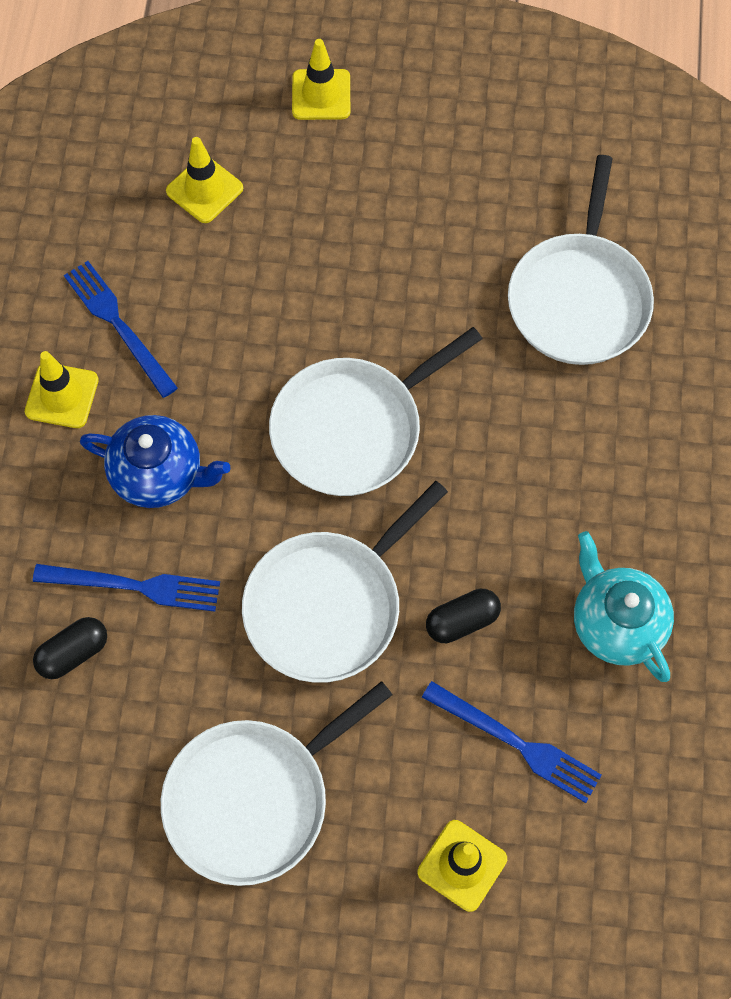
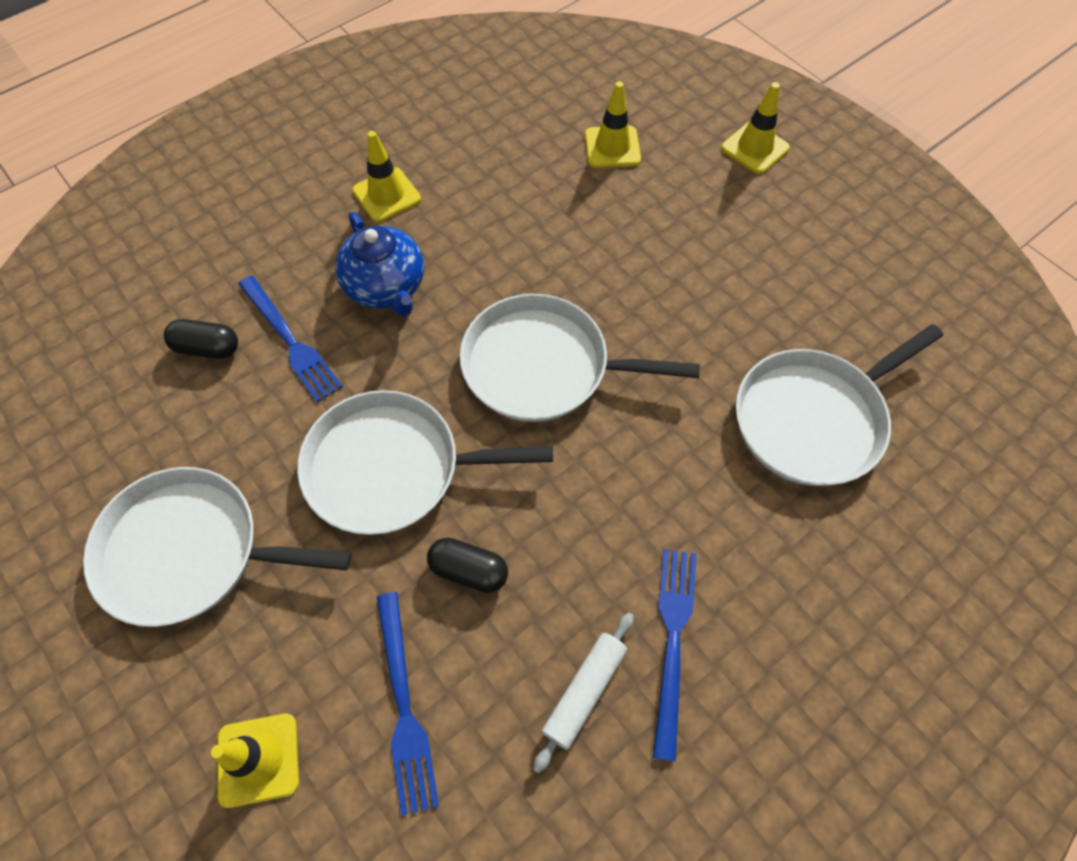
camera: 45 degrees right, 5 degrees down
(118, 325) = (468, 182): blue fork -> blue fork (673, 640)
(616, 623) = (584, 692): turquoise teapot -> white rolling pin

